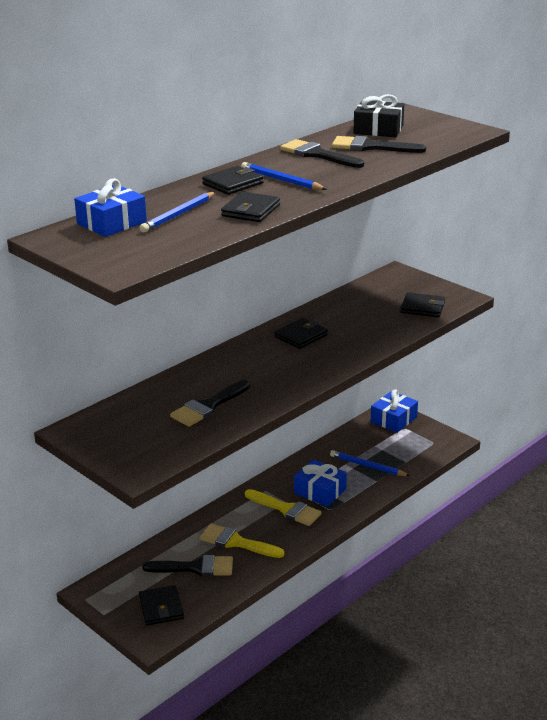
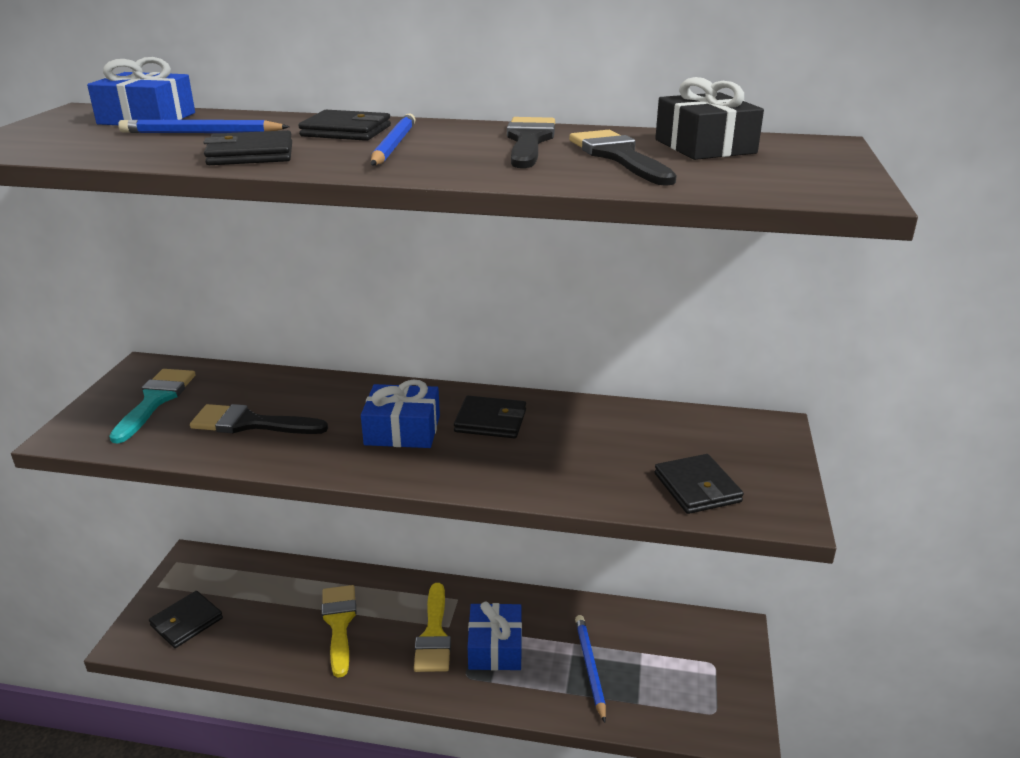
camera: 55 degrees right, 0 degrees up
(131, 434) = (155, 400): none -> turquoise brush
(195, 568) = (272, 614): black brush -> none
(393, 419) = (721, 643): blue gift -> blue gift (402, 430)

